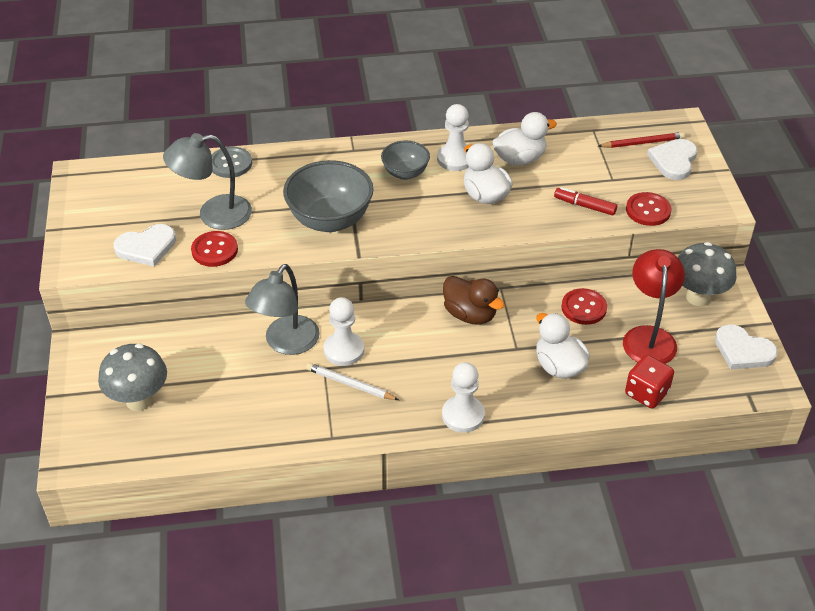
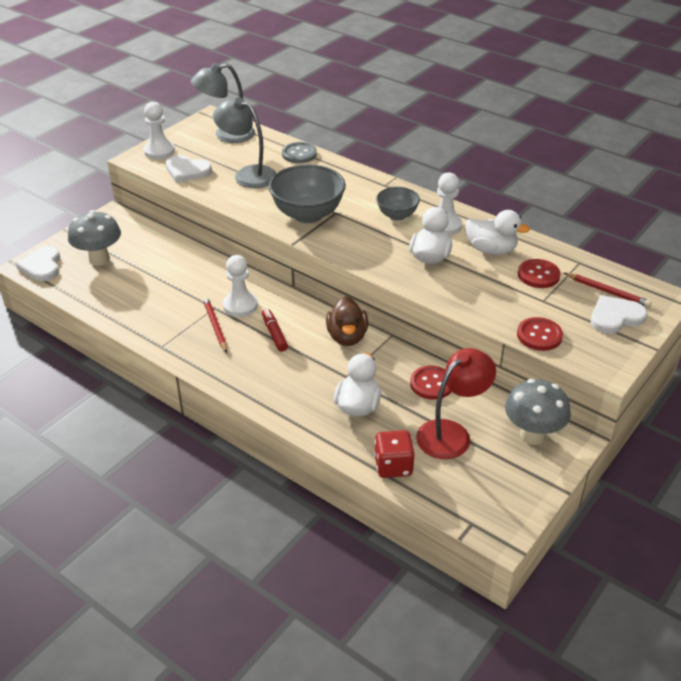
camera: 45 degrees right, 5 degrees down
(214, 250) = (218, 193): red button -> red button (538, 275)
(286, 343) = (214, 281): grey lamp -> grey lamp (226, 135)
(350, 384) = (215, 326): white pencil -> red pencil
(463, 415) = (252, 389): white pawn -> white pawn (159, 151)
(584, 206) = (493, 304): red marker -> red marker (274, 334)
(743, 350) = (513, 494): white heart -> white heart (42, 266)

